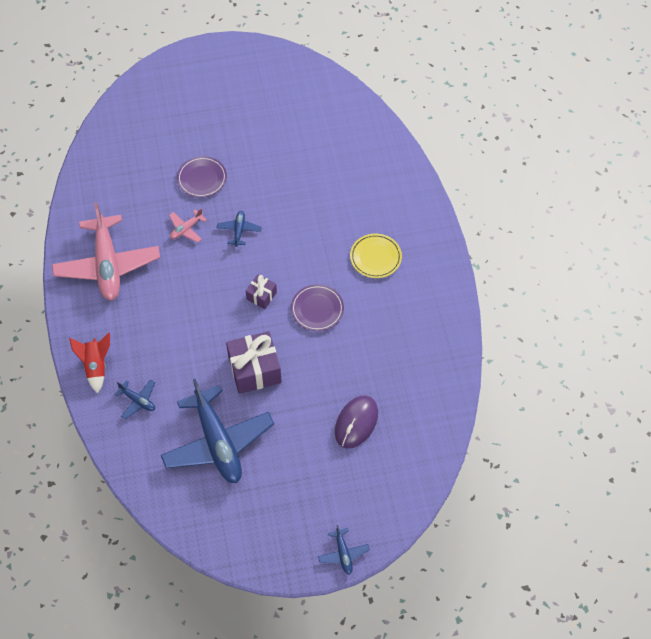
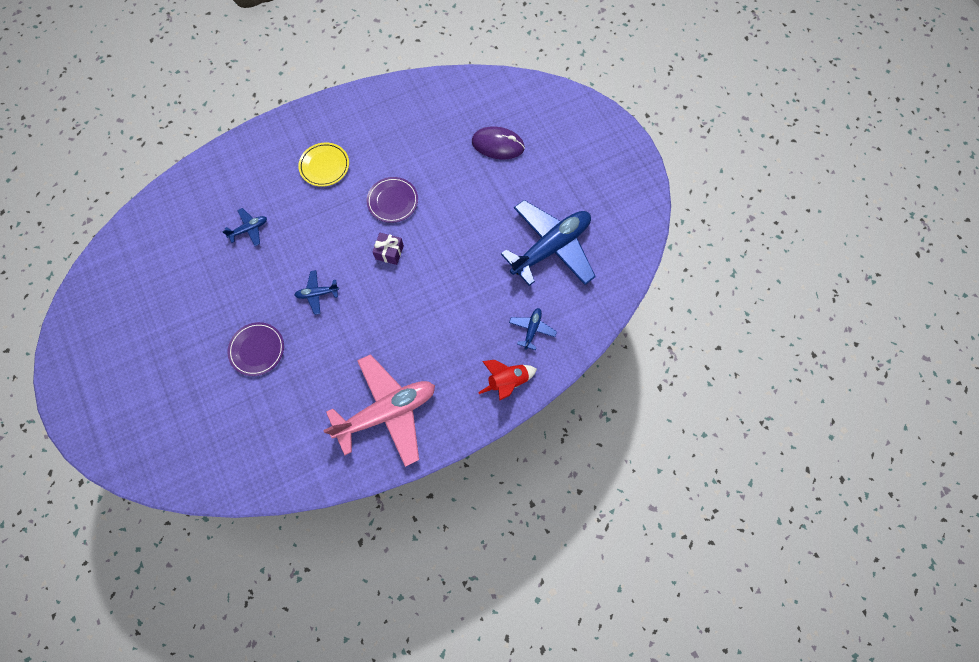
camera: 105 degrees left, 10 degrees up
(186, 229) = (325, 346): pink plane -> none
(255, 370) = (470, 237): purple gift -> none
(343, 554) = (615, 129): blue plane -> blue plane (249, 229)

